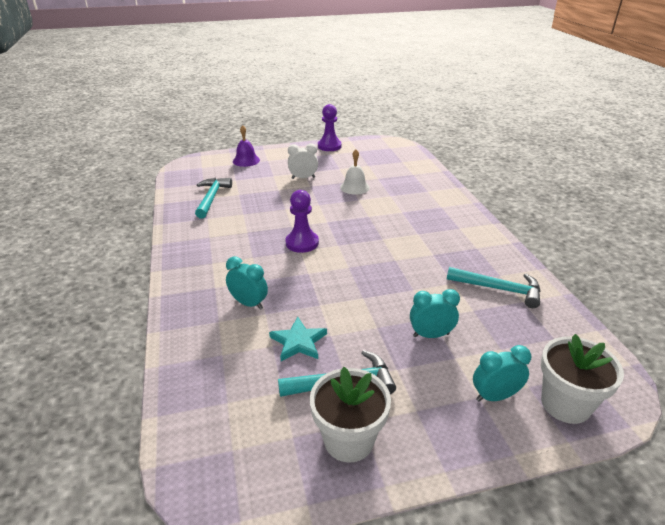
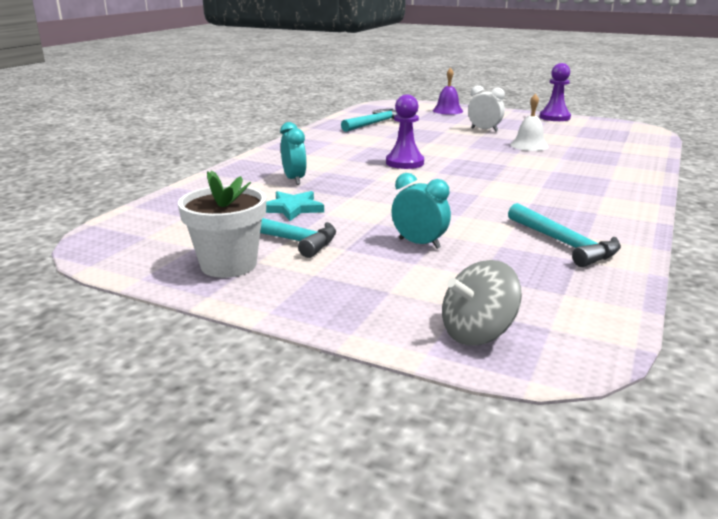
camera: 40 degrees right, 10 degrees down
(495, 396) = (407, 297): turquoise clock -> none
(565, 404) = (477, 333): white flower pot -> grey spinning top

